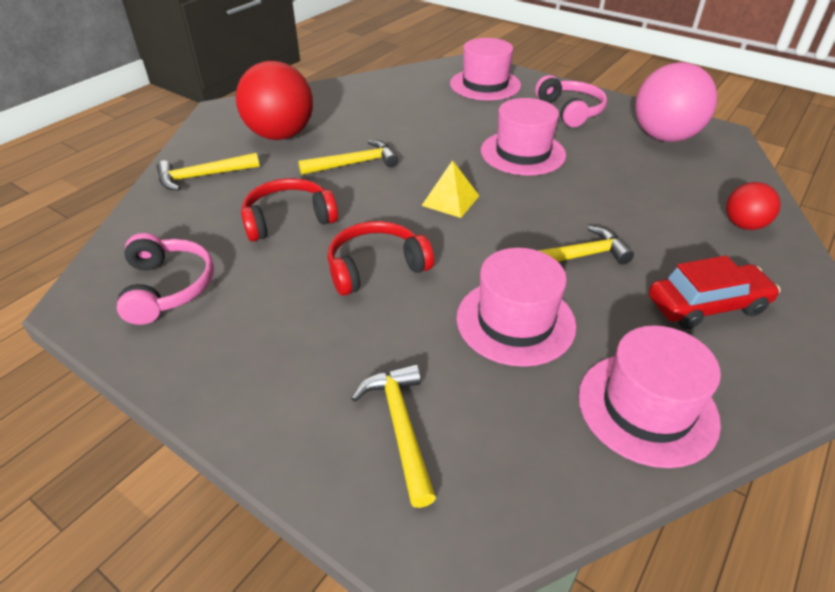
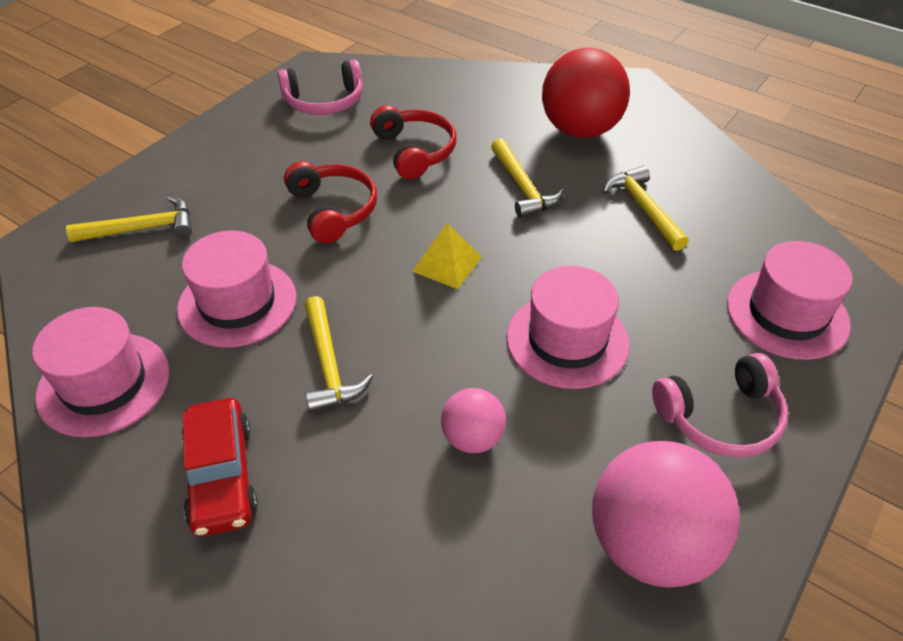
camera: 90 degrees right, 5 degrees up
(203, 176) = (489, 93): yellow hammer -> yellow hammer (643, 208)
(619, 190) = (472, 438): none -> pink ball
(743, 225) = (378, 582): red ball -> none

